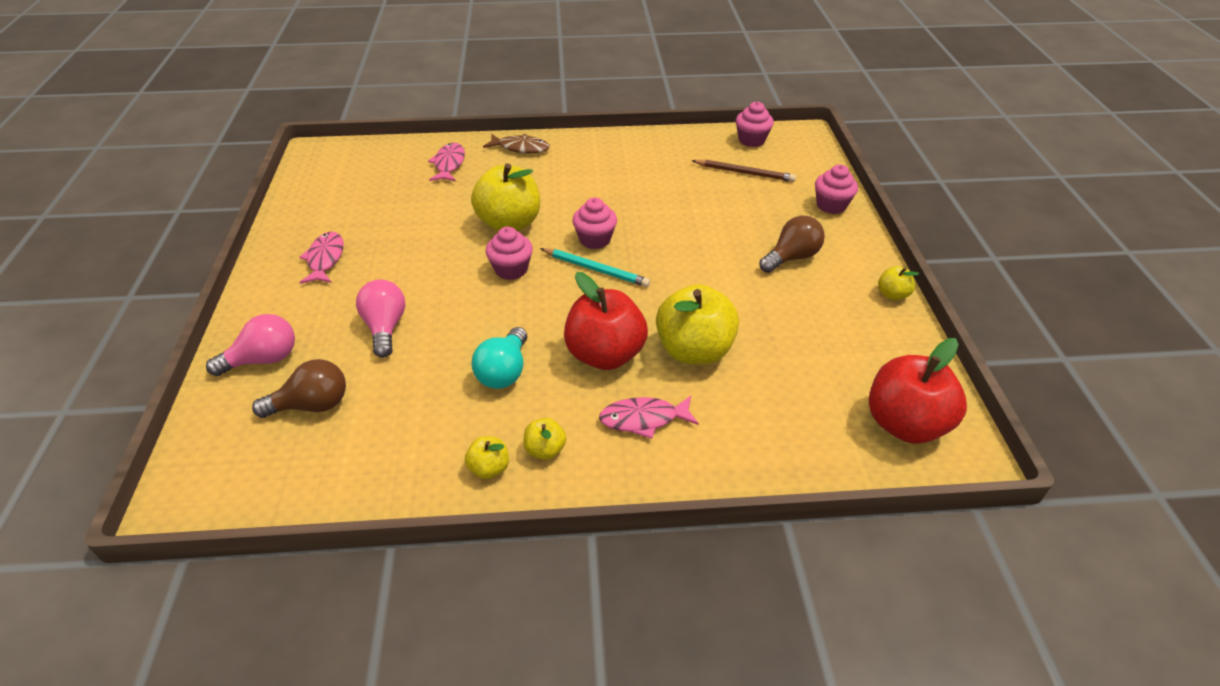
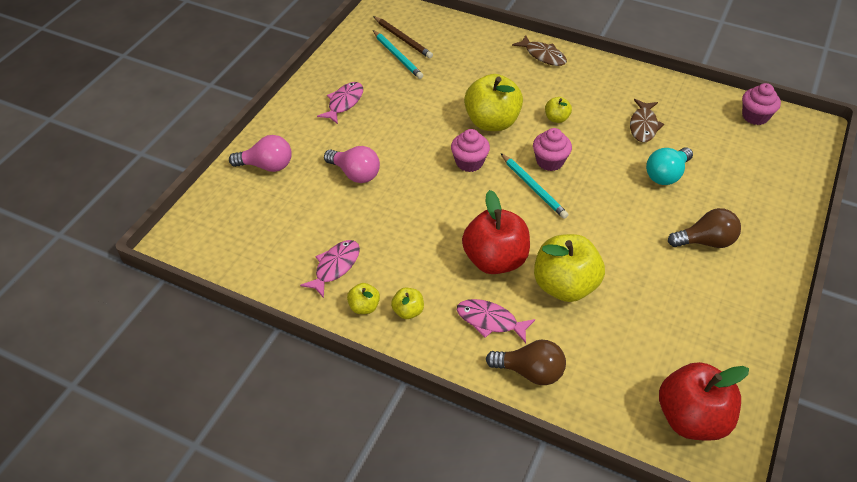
camera: 30 degrees right, 5 degrees up
(312, 405) = (279, 212): brown light bulb -> brown light bulb (530, 372)
(361, 194) = (397, 56): none -> turquoise pencil
(385, 327) = (355, 174): pink light bulb -> pink light bulb turned 105 degrees clockwise
(449, 164) = (477, 51): pink fish -> pink fish (335, 267)
(504, 372) = (415, 242): turquoise light bulb -> turquoise light bulb (666, 175)
(661, 178) = (643, 126): none -> brown fish
(744, 173) = (723, 147): brown pencil -> brown pencil (402, 39)
(831, 205) = (781, 208): pink cupcake -> none
(892, 294) = (771, 311): yellow apple -> yellow apple (556, 118)

